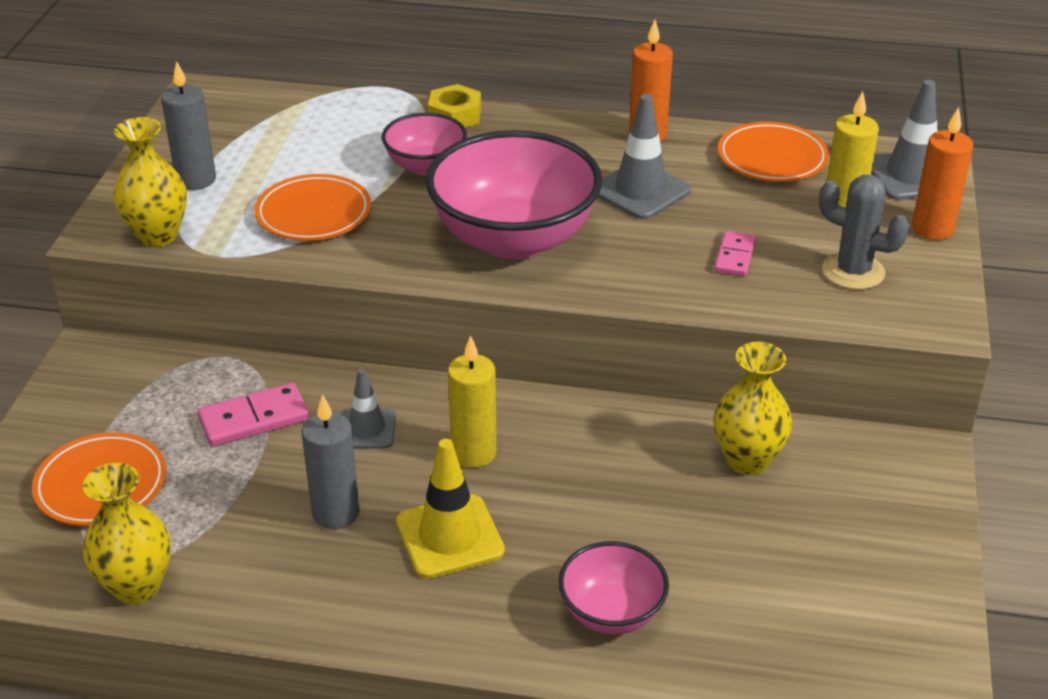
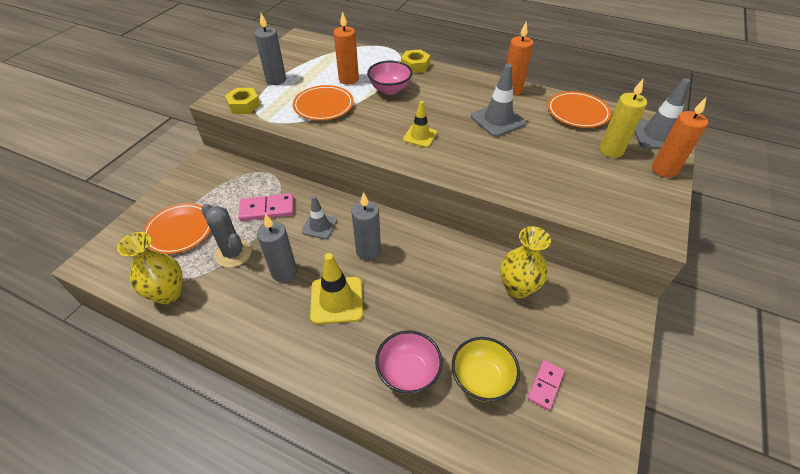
camera: 15 degrees right, 10 degrees up
(157, 235) = (244, 105): yellow vase -> yellow nut
(338, 158) = (348, 79): none -> orange candle
(474, 453) = (368, 251): yellow candle -> grey candle
(514, 239) = (420, 136): pink bowl -> yellow traffic cone
(730, 597) = (481, 379): none -> yellow bowl
(734, 256) = (539, 167): pink domino -> pink domino (545, 385)
(853, 271) = (608, 188): grey cactus -> grey cactus (233, 253)

